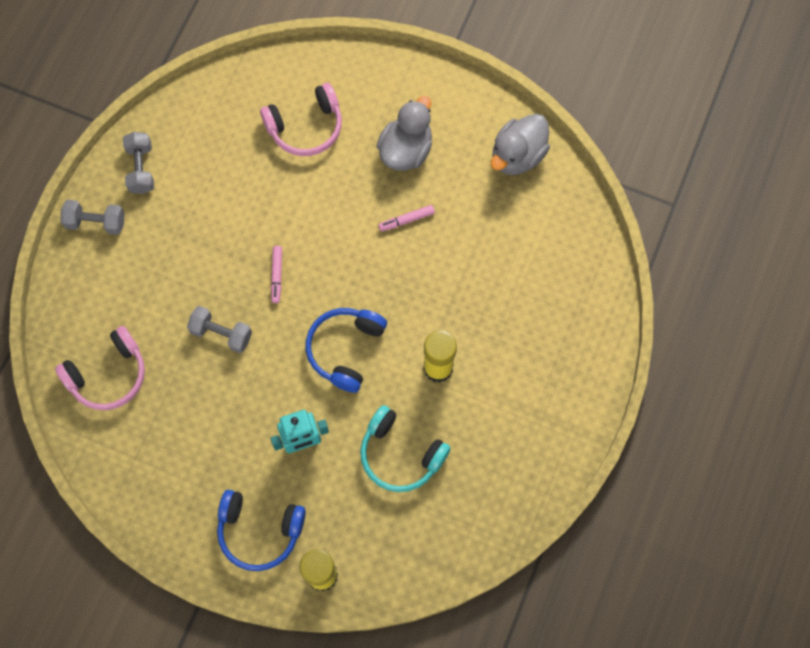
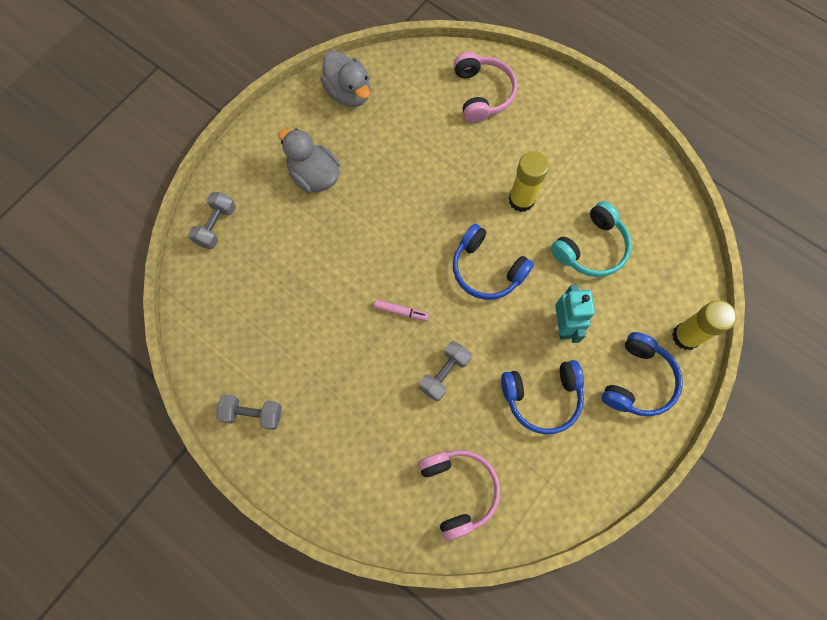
camera: 75 degrees left, 0 degrees up
(96, 222) = (295, 471): grey dumbbell -> grey dumbbell (216, 226)
(219, 436) = (542, 397): none -> blue headphones
(306, 127) = (263, 253): pink headphones -> pink headphones (482, 94)
(407, 220) = (380, 191): pink marker -> none

